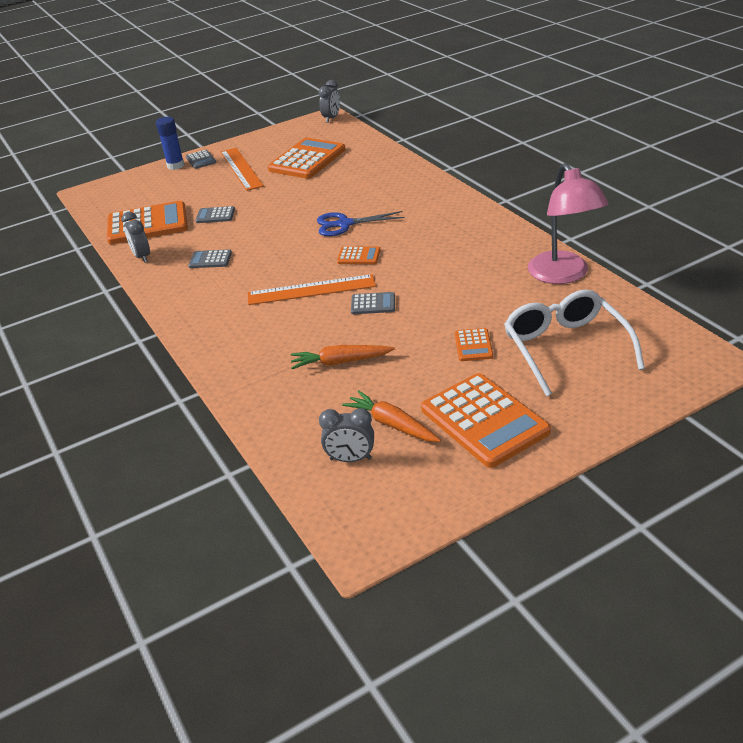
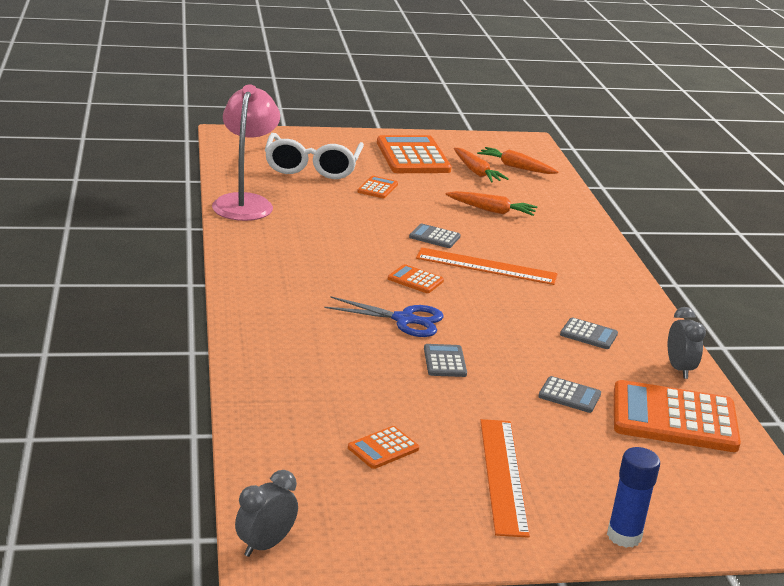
camera: 165 degrees left, 10 degrees down
(201, 160) = (572, 531): grey calculator -> grey calculator (445, 361)
(307, 160) = (383, 448): orange calculator -> orange calculator, size x0.47
(350, 459) = (515, 167): grey clock -> orange carrot

